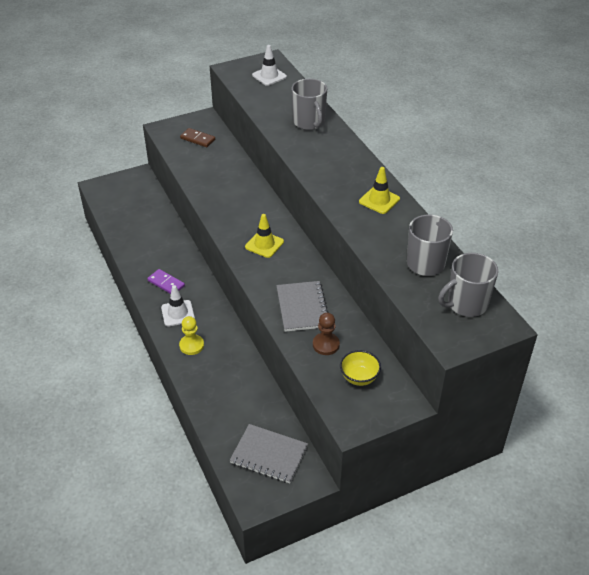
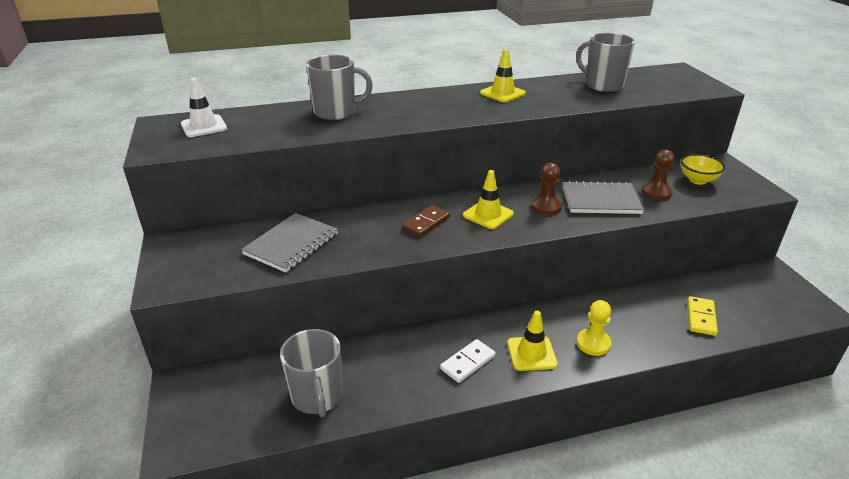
camera: 80 degrees left, 10 degrees down
(166, 283) = (468, 362): purple domino -> white domino
(178, 313) = (531, 353): white traffic cone -> yellow traffic cone
(197, 139) = (223, 251): brown domino -> brown domino (426, 223)
(230, 413) = (701, 317): none -> yellow domino
(269, 455) = (752, 294): grey notebook -> grey notebook (291, 244)
(283, 275) = (546, 207): none -> brown pawn
(466, 304) = (657, 78): grey mug -> grey mug (317, 397)

